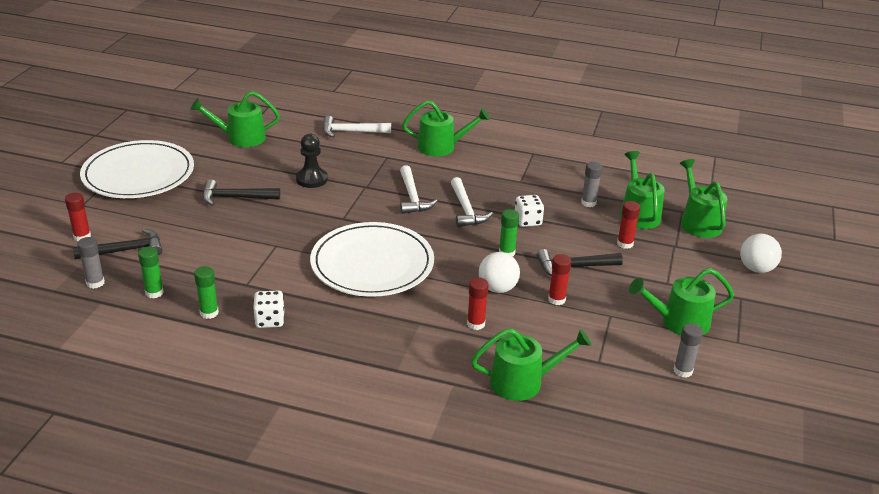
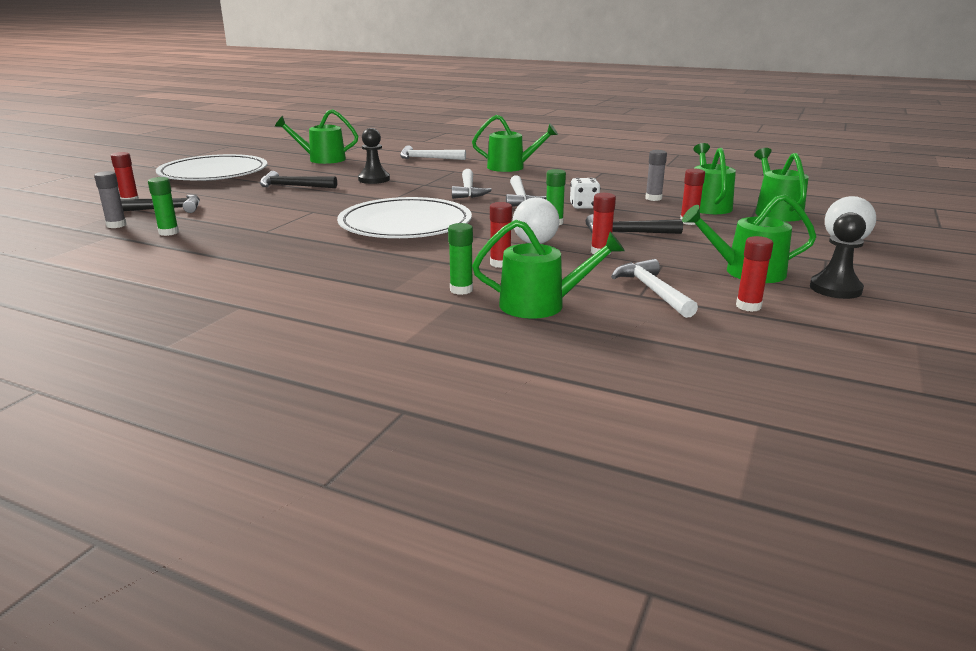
camera: 10 degrees right, 10 degrees down
(209, 313) = (213, 246): green glue stick -> green glue stick (461, 290)
(270, 320) = (273, 252): white dice -> none
(607, 355) = (652, 291): none -> white hammer
(683, 371) = (748, 306): grey glue stick -> red glue stick
(747, 341) = (835, 289): none -> black pawn

